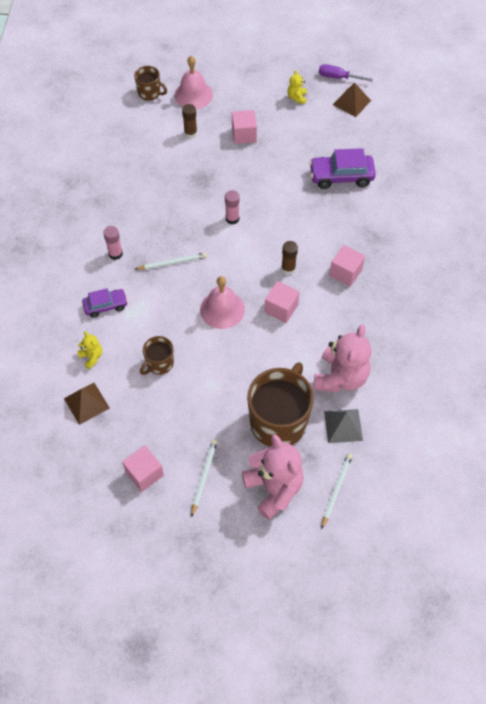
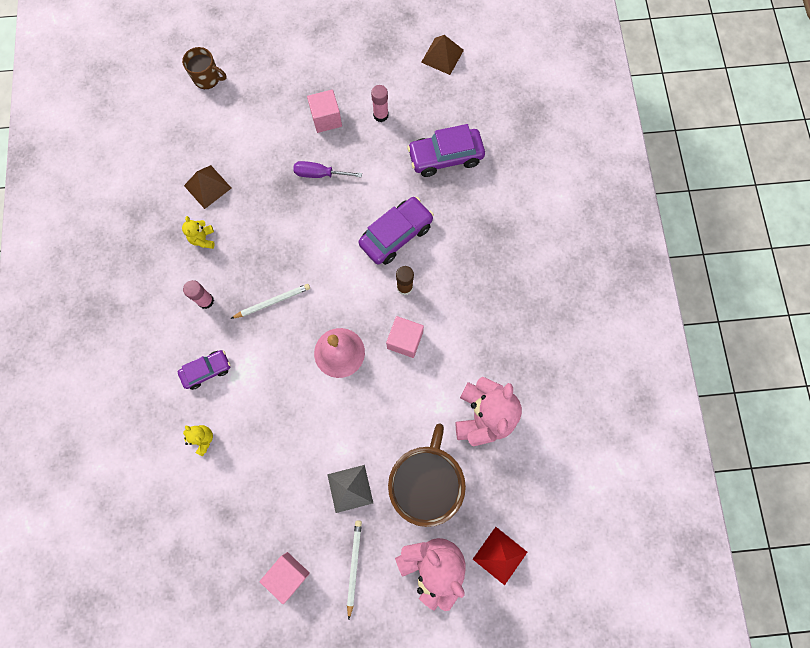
camera: 10 degrees left, 15 degrees up
(86, 403) = (207, 498): brown pyramid -> brown pyramid (207, 186)
(159, 364) = (280, 434): brown mug -> none
(190, 133) = (264, 126): brown glue stick -> none
(193, 95) = (259, 73): pink bell -> none
(232, 218) = (331, 232): pink glue stick -> pink glue stick (381, 115)
(288, 228) = (396, 235): none -> purple car
(297, 98) = (379, 59): yellow teddy bear -> yellow teddy bear (203, 239)
(336, 490) = (500, 555): white pencil -> red pyramid
(338, 77) = (422, 24): purple screwdriver -> purple screwdriver (320, 174)
(343, 426) = (495, 475): grey pyramid -> grey pyramid (350, 488)
(345, 272) = (469, 281): pink cube -> none

